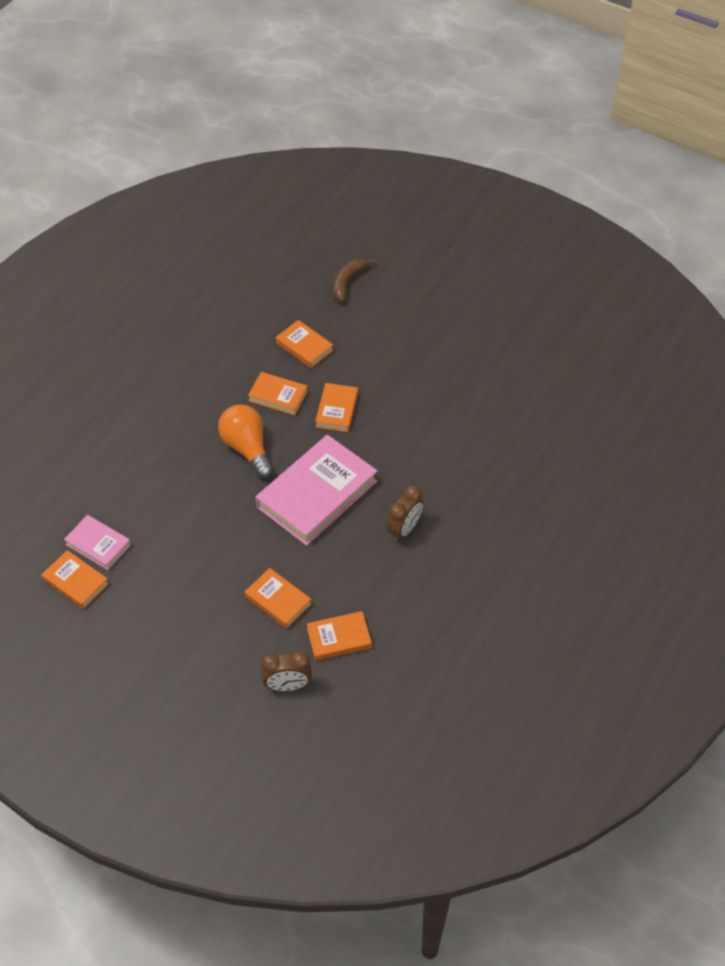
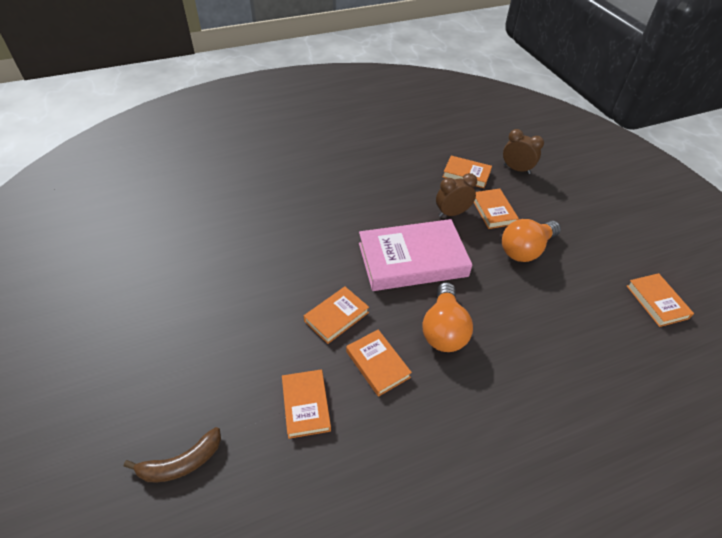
camera: 145 degrees left, 5 degrees down
(98, 544) = (627, 321): pink book -> none
(220, 569) = (526, 250): none -> orange light bulb
(404, 529) = (370, 205): brown clock -> brown clock (452, 213)

